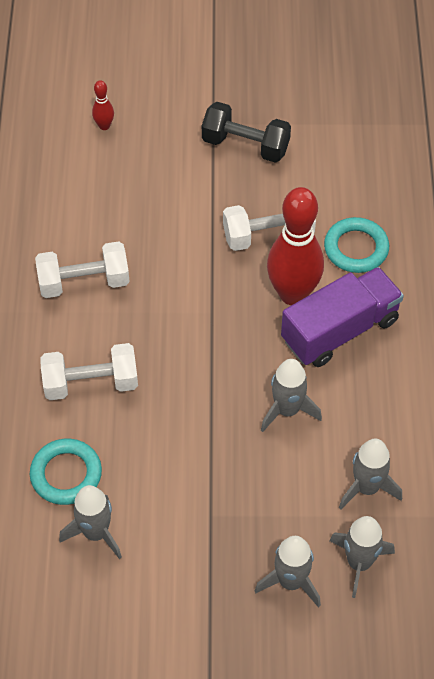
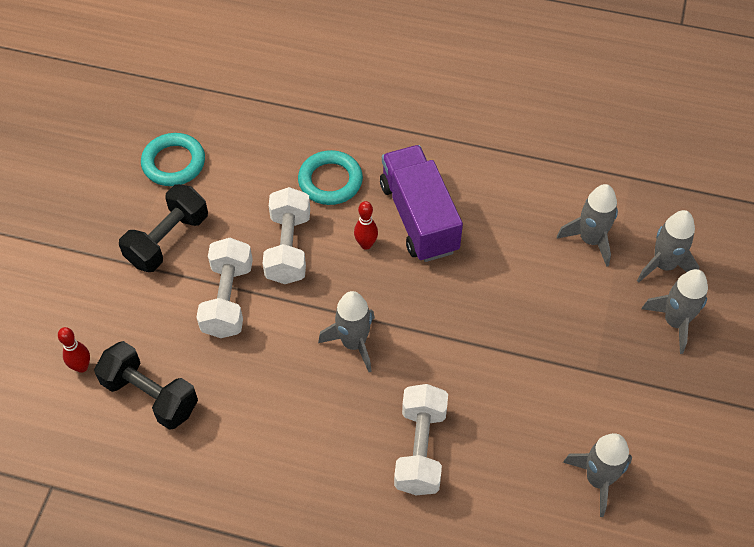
camera: 75 degrees left, 0 degrees up
(66, 474) = (525, 495): turquoise ring -> turquoise ring (174, 163)
(84, 282) = (289, 430): white dumbbell -> white dumbbell (228, 299)
(91, 178) = (150, 395): none -> black dumbbell
(287, 410) = (495, 281): grey rocket -> grey rocket (353, 343)
(293, 294) = (366, 244): red bowling pin -> red bowling pin, size x0.42

